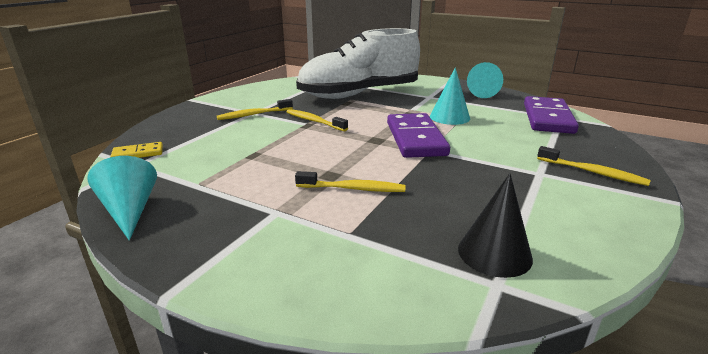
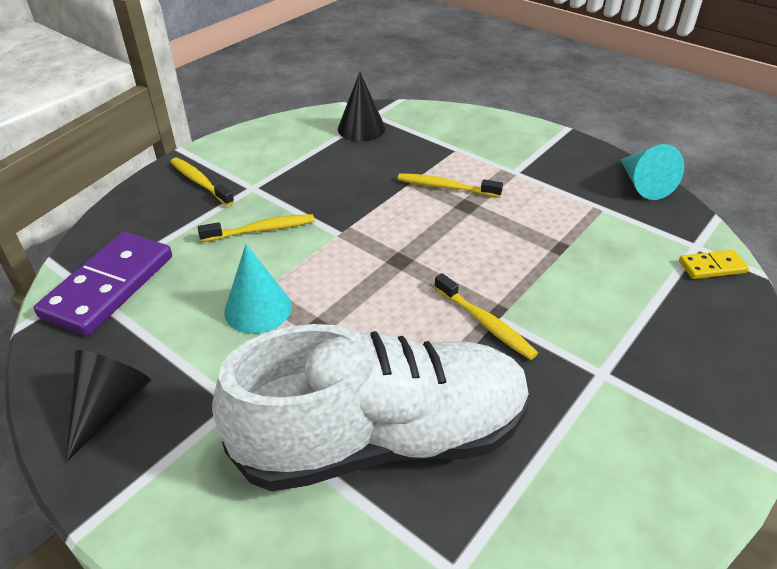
camera: 170 degrees left, 15 degrees up
(253, 115) = (598, 362): yellow toothbrush -> yellow toothbrush (261, 230)
(415, 139) = (346, 257): purple domino -> none
(481, 93) = (109, 407): turquoise cone -> black cone

